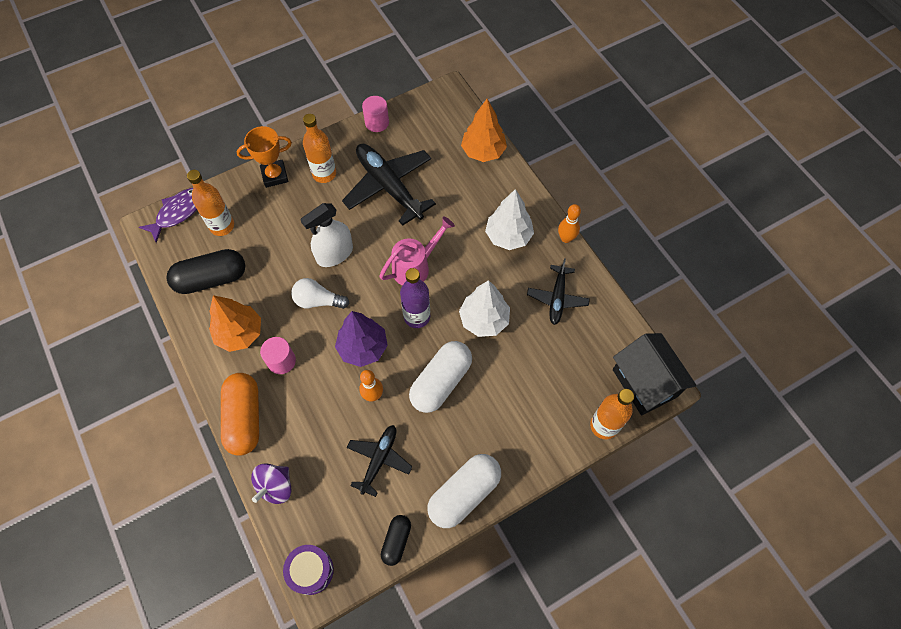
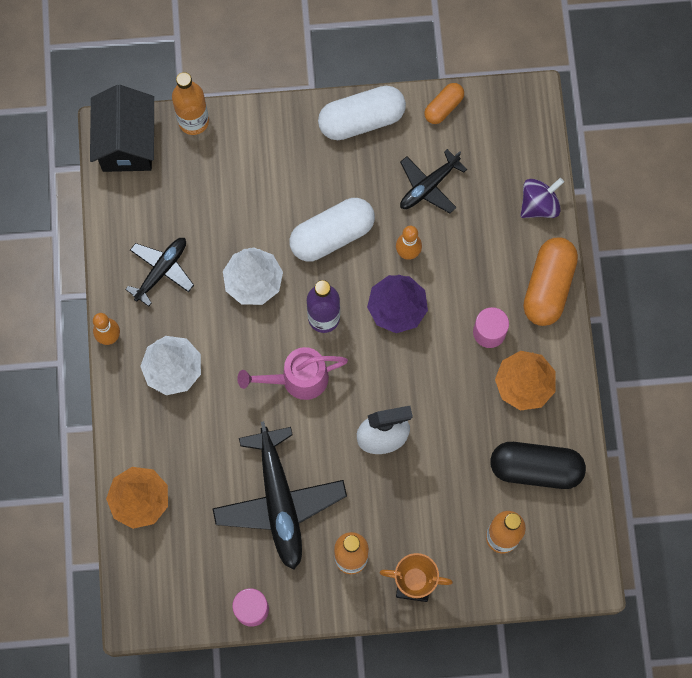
camera: 155 degrees left, 10 degrees up
(178, 212) = (549, 582): purple fish -> none
(311, 571) = (532, 116): purple drum -> none
(318, 301) = (424, 386): white light bulb -> none
(396, 541) = (443, 107): black capsule -> orange capsule

